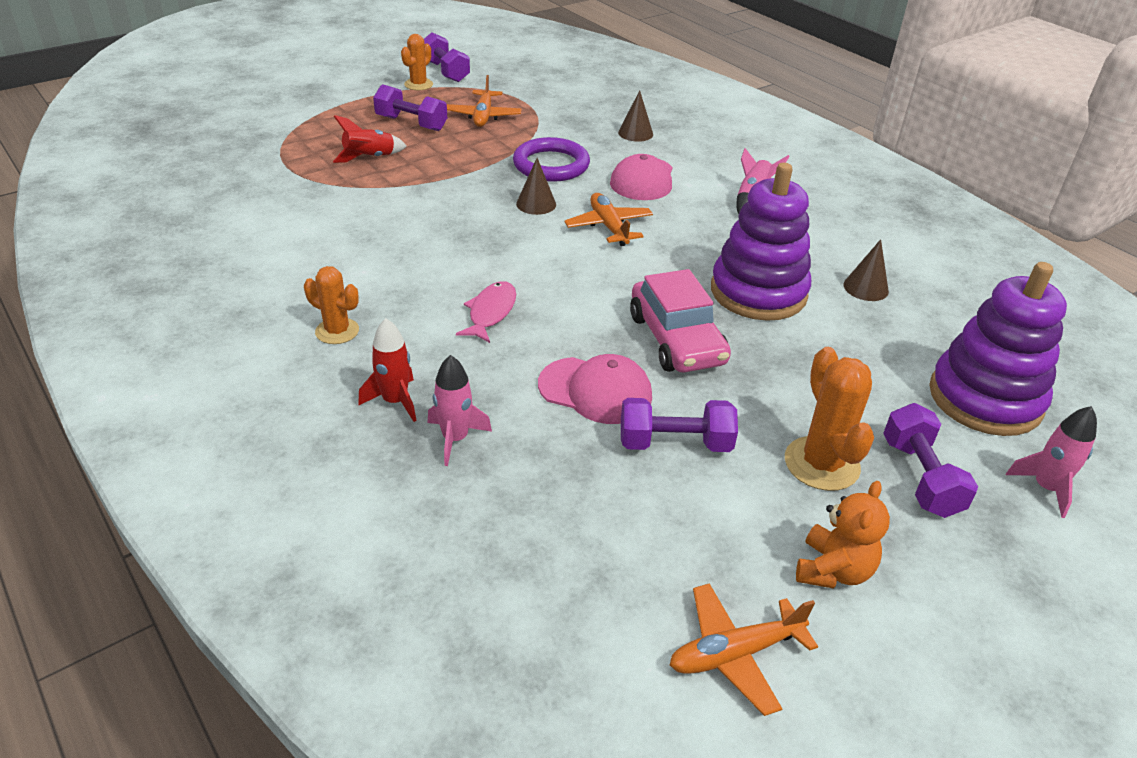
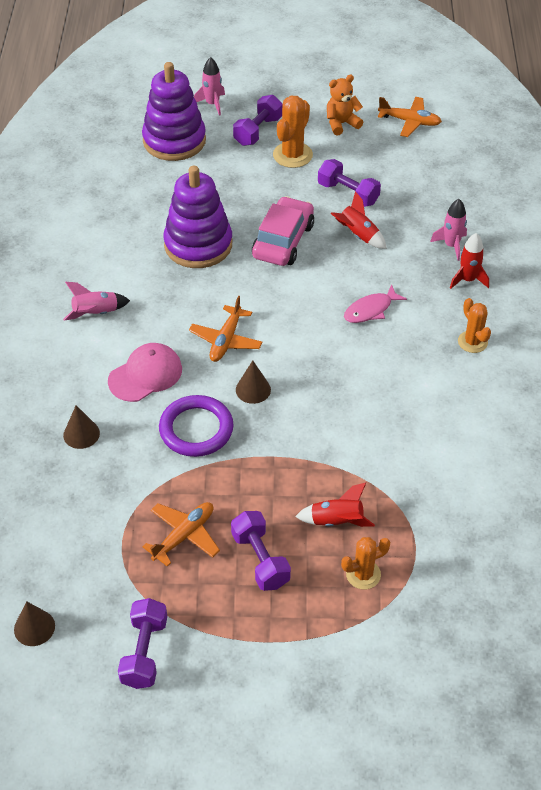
camera: 140 degrees left, 10 degrees up
(418, 84) = (196, 637): orange cactus -> orange cactus (363, 574)
(595, 391) = (358, 235): pink cap -> red rocket
(865, 288) = (133, 217): brown cone -> brown cone (34, 627)

